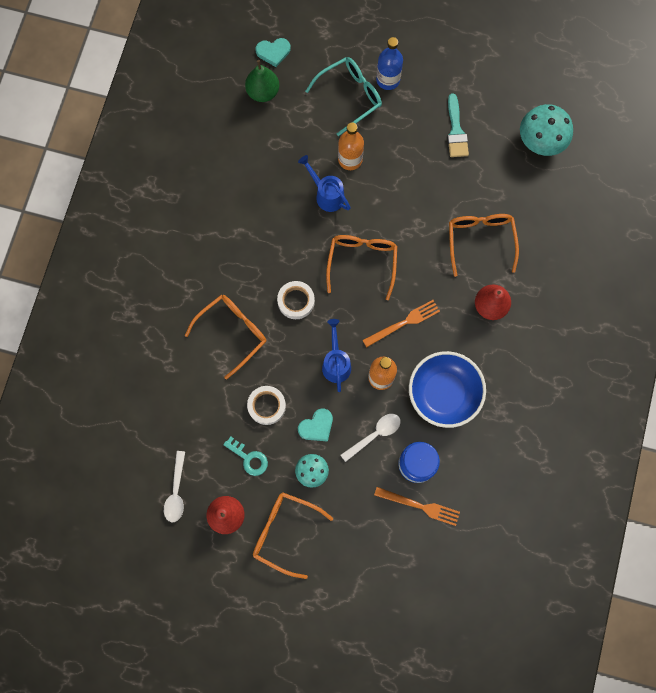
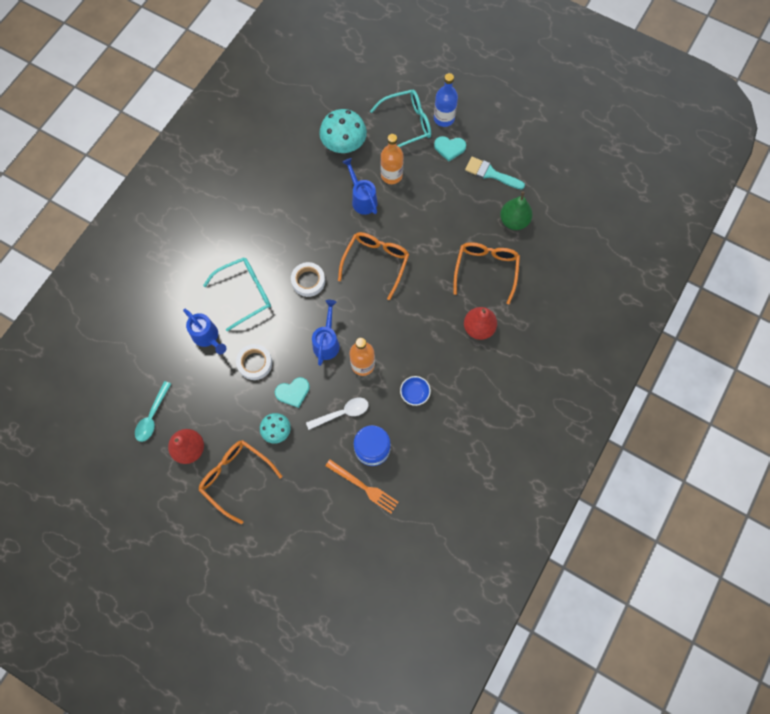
camera: 15 degrees right, 5 degrees down
(176, 491) = (152, 416): white spoon -> turquoise spoon
(207, 391) = (207, 337): none -> blue watering can
(232, 333) = (244, 294): orange glasses -> turquoise glasses
(249, 458) = (225, 404): turquoise key -> none
(263, 92) = (334, 104): green pear -> green pear (514, 221)
(273, 52) = (353, 74): turquoise heart -> turquoise heart (449, 148)
(403, 323) = (397, 323): orange fork -> none
(443, 393) = (414, 393): blue bowl -> blue bowl, size x0.43
(456, 131) = (491, 173): turquoise brush -> turquoise brush turned 105 degrees clockwise
(541, 140) = (564, 199): turquoise mushroom -> turquoise mushroom (344, 143)

